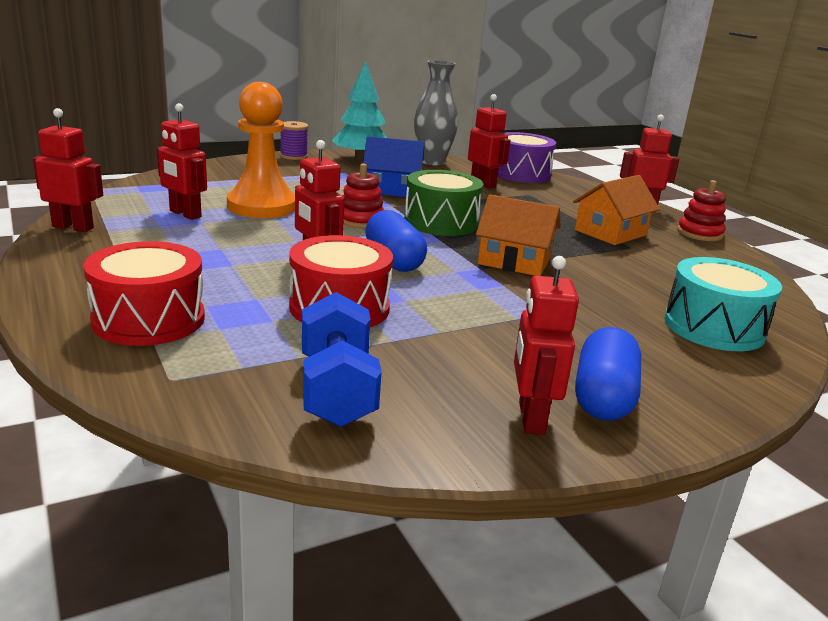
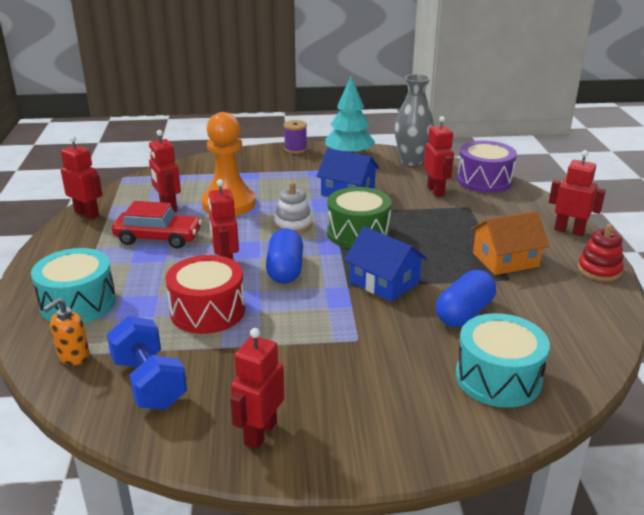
camera: 25 degrees right, 5 degrees up
(149, 319) = (78, 303): red drum -> turquoise drum
(198, 378) = (73, 356): none -> orange soap dispenser
(201, 244) = (158, 238): none -> red car
(337, 390) = (149, 383): blue dumbbell -> blue dumbbell turned 45 degrees counterclockwise
(360, 220) = (293, 225): red stacking toy -> white stacking toy
(514, 261) = (384, 282): orange house -> blue house
(603, 397) = (331, 427): blue capsule -> blue capsule (464, 313)

